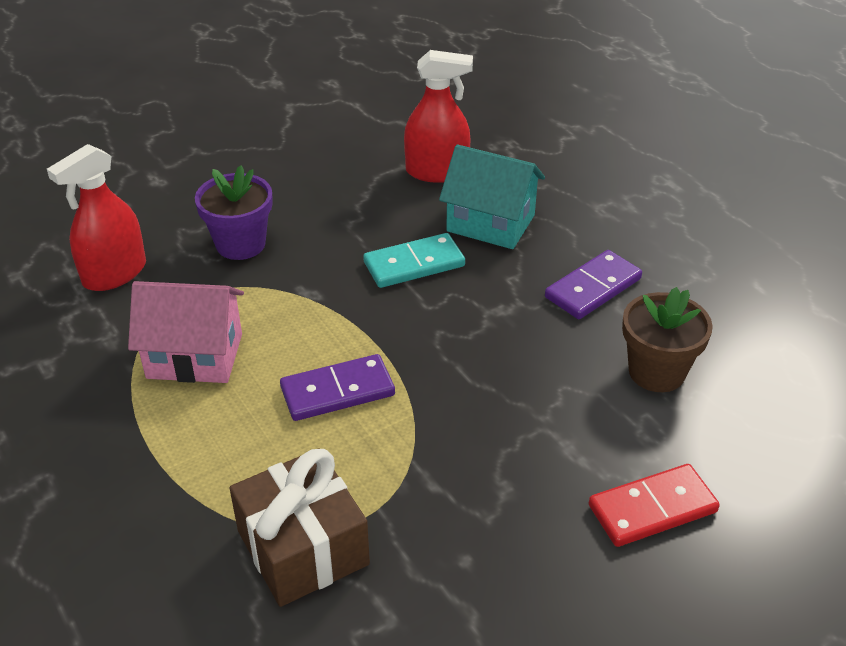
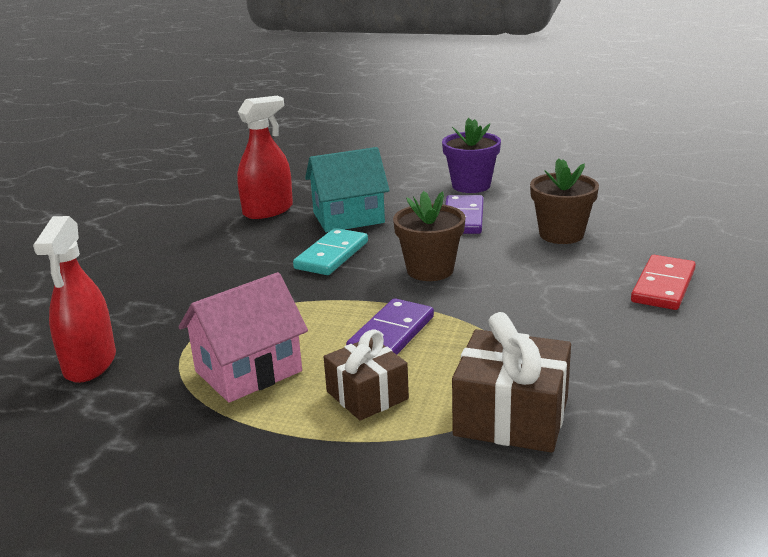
camera: 40 degrees left, 15 degrees down
(237, 443) = (367, 395): none -> brown gift
(240, 244) = (178, 301): purple flower pot -> purple flower pot (471, 185)
(469, 337) = (430, 270): none -> brown flower pot

